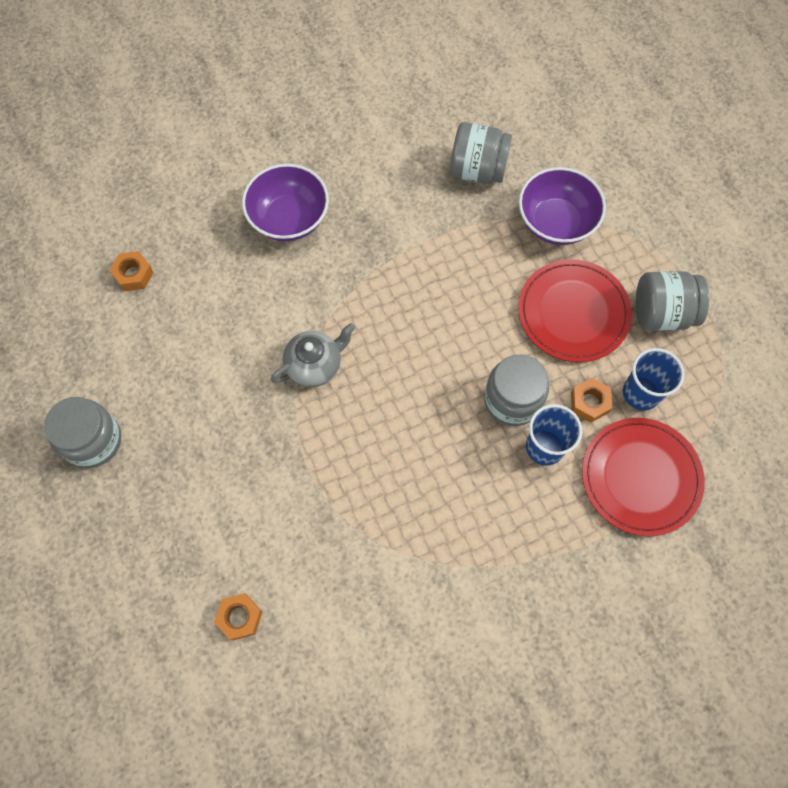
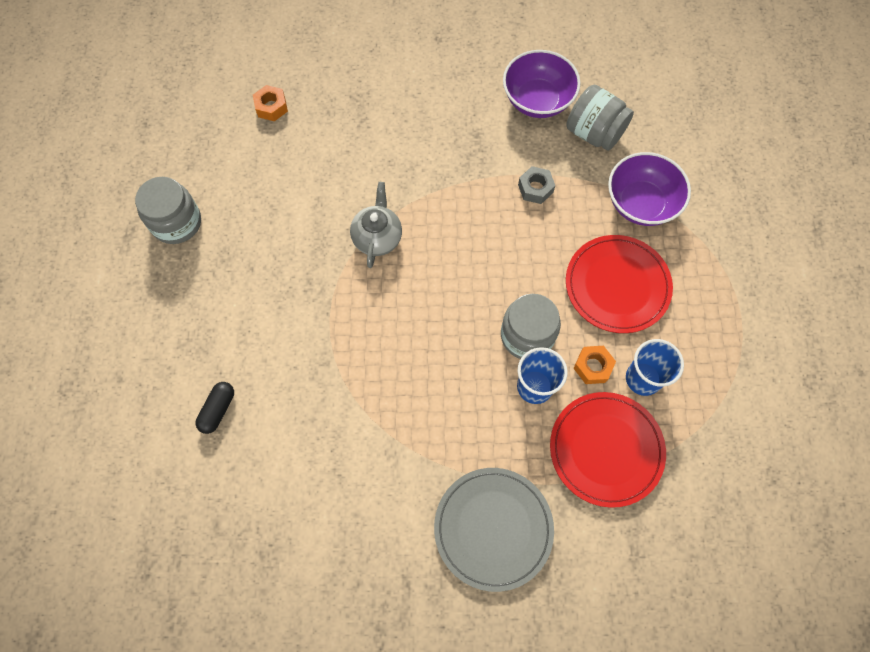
camera: 25 degrees right, 0 degrees up
(240, 617) = (218, 410): orange nut -> black capsule
(289, 219) = (415, 111): purple bowl -> purple bowl (537, 100)
(315, 365) = (377, 237): grey teapot -> grey teapot turned 75 degrees counterclockwise
(448, 249) = (535, 188): none -> grey nut
(574, 604) = (493, 528): none -> grey plate
(662, 313) = (697, 319): grey jar -> none

